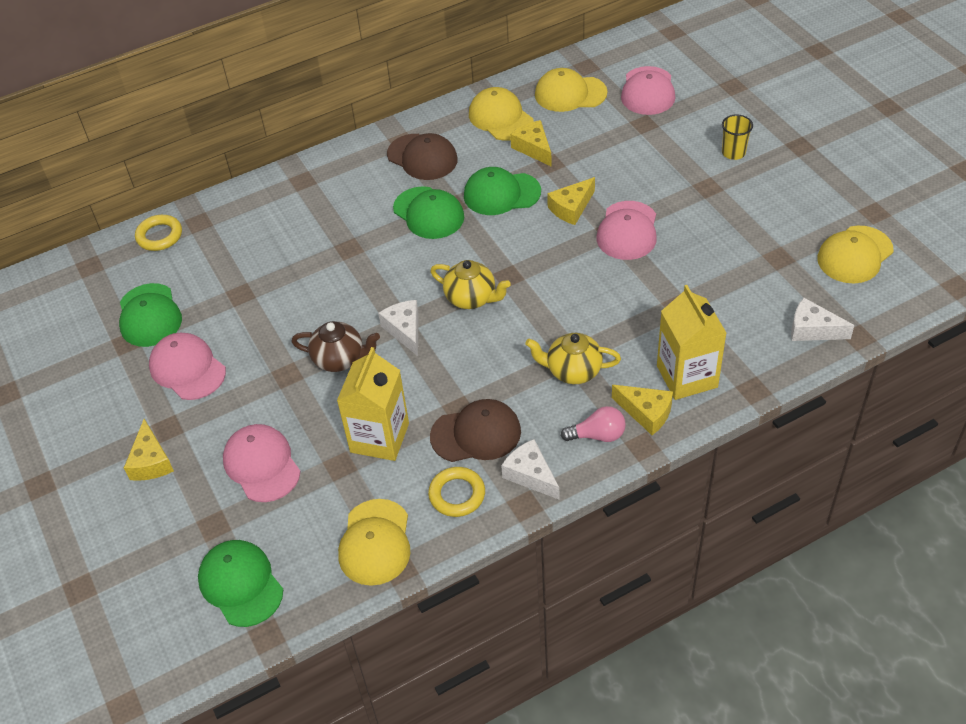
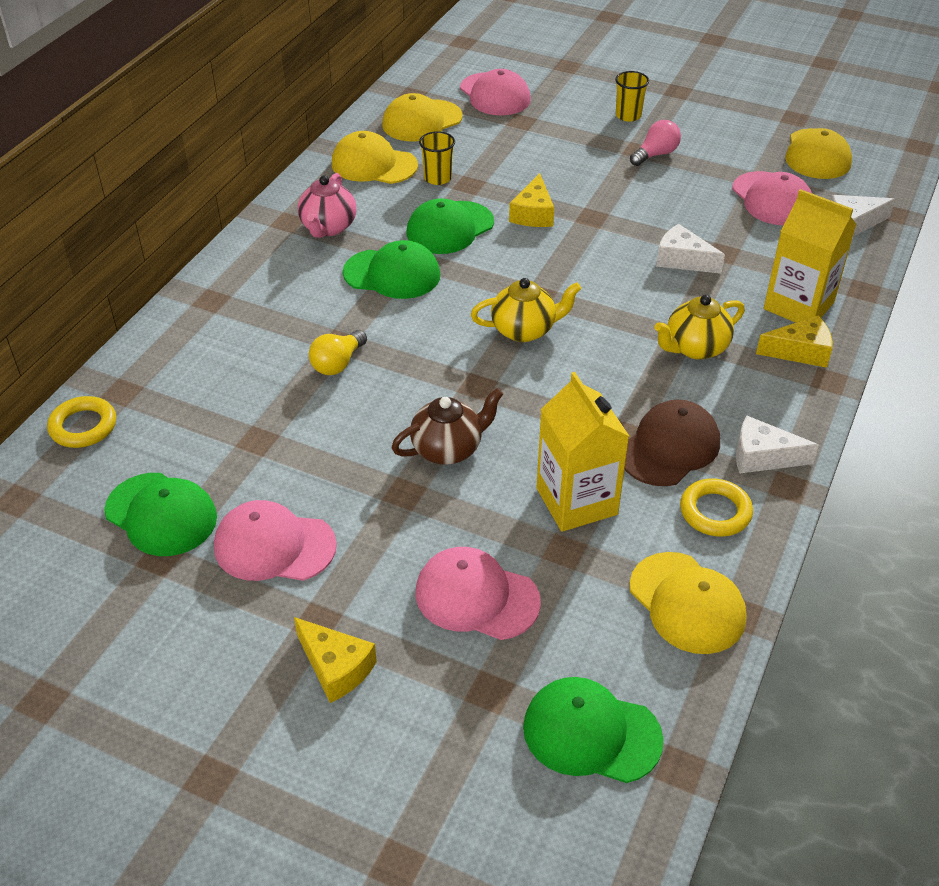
camera: 40 degrees left, 5 degrees down
(333, 264) = (338, 363): none -> yellow light bulb
(405, 330) = (488, 389): white cheese -> white cheese (682, 260)
(422, 157) = (328, 227): brown cap -> pink teapot
(533, 148) = (437, 178): yellow cheese -> yellow cup
(597, 435) = (781, 391): pink light bulb -> pink light bulb (655, 154)
(627, 231) = (608, 211): pink cap -> pink cap (772, 199)

